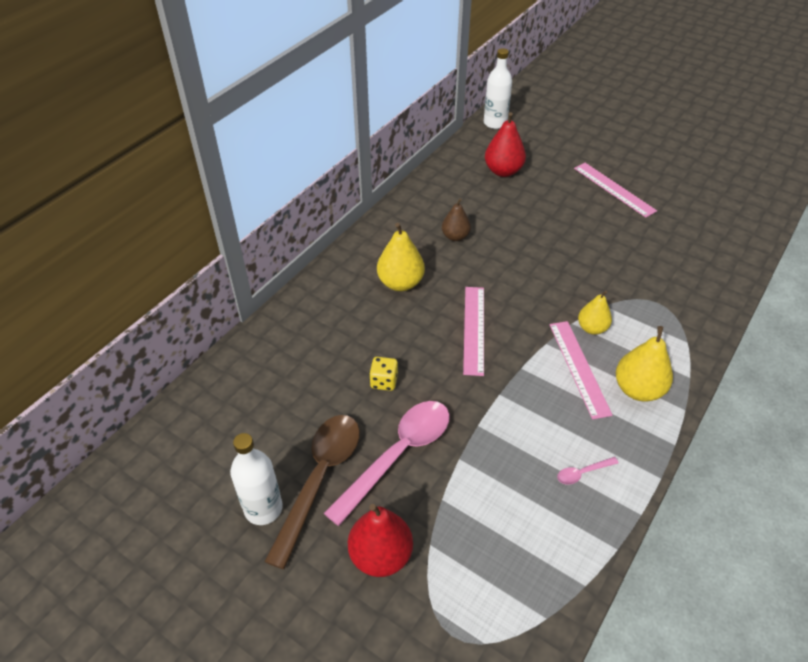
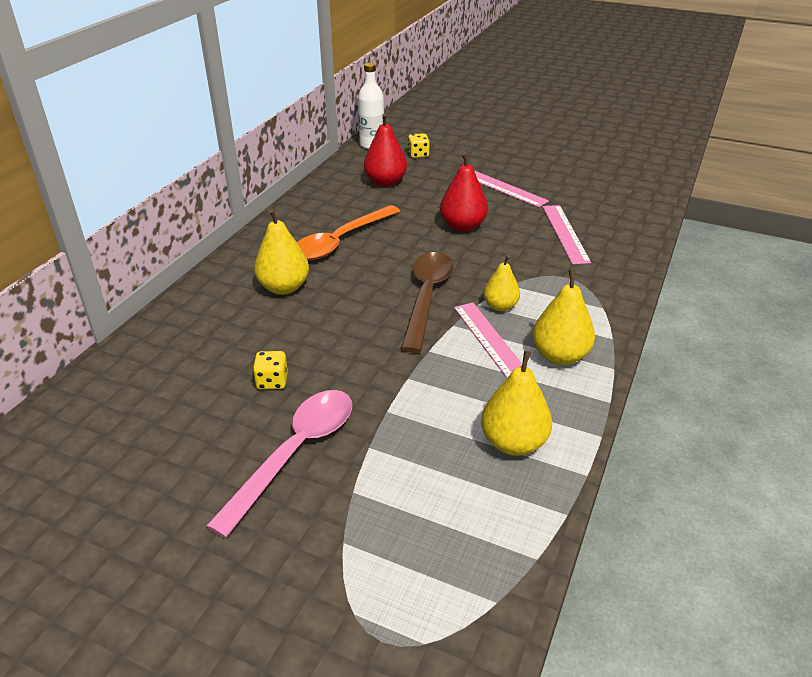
camera: 10 degrees left, 10 degrees down
(263, 508) = (127, 533): white bottle -> none
(320, 479) = (199, 491): brown spoon -> brown spoon (426, 297)
(381, 555) = (282, 563): red pear -> red pear (462, 226)
(455, 236) = (341, 241): brown pear -> orange spoon
(474, 329) = (371, 321): pink ruler -> pink ruler (565, 233)
(538, 140) = (418, 155): none -> yellow dice
(582, 473) = (513, 443): pink spoon -> yellow pear

